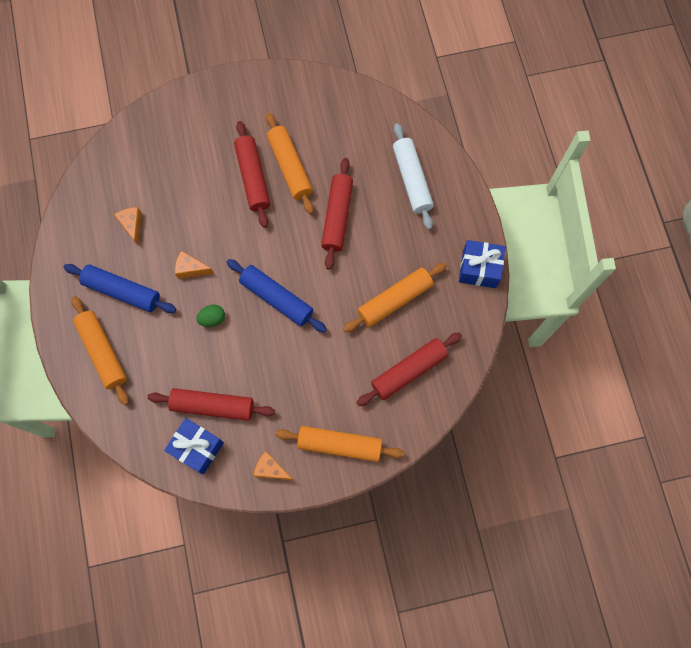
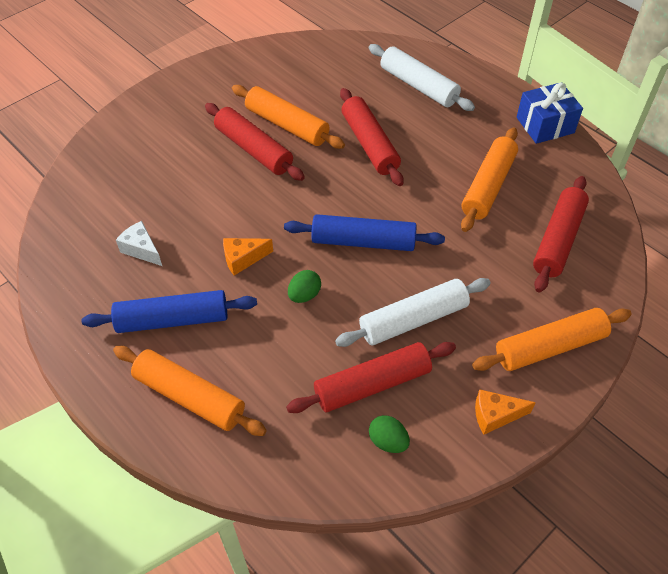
camera: 30 degrees left, 20 degrees down
(132, 225) = (142, 249): orange cheese -> white cheese
(197, 448) = (388, 441): blue gift -> green egg
(268, 376) = (413, 320): none -> white rolling pin

